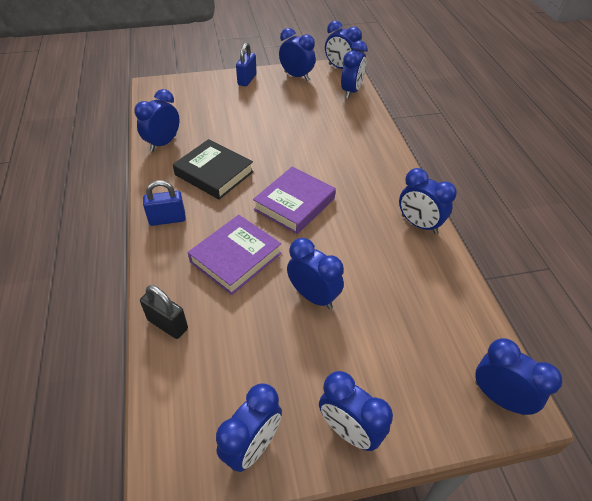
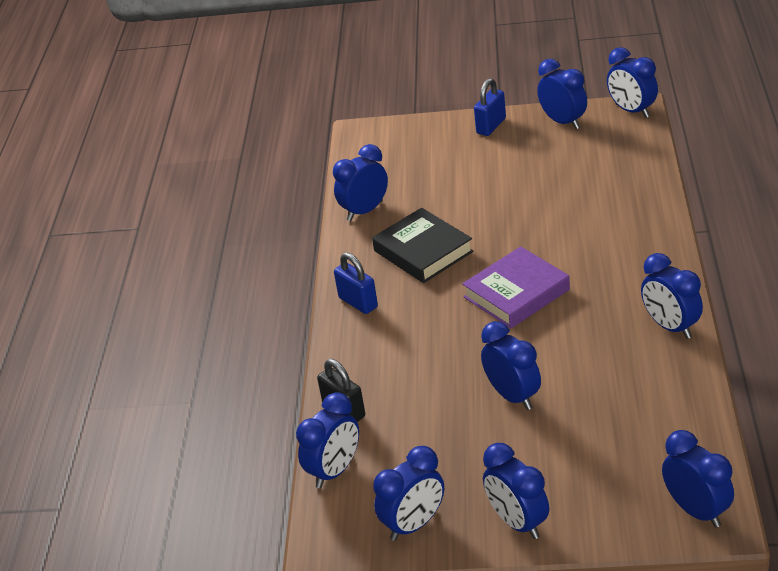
camera: 20 degrees right, 10 degrees down
(167, 219) = (358, 302): blue padlock -> blue padlock turned 45 degrees clockwise
(236, 258) = (431, 349): purple book -> none
(351, 91) = (637, 146): blue clock -> blue clock (334, 471)

